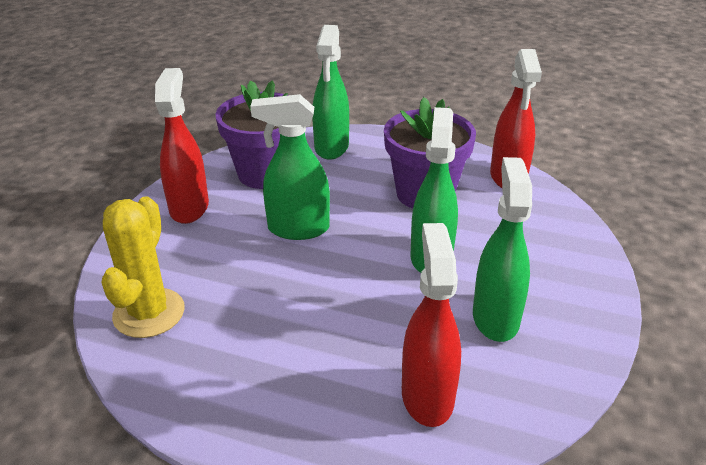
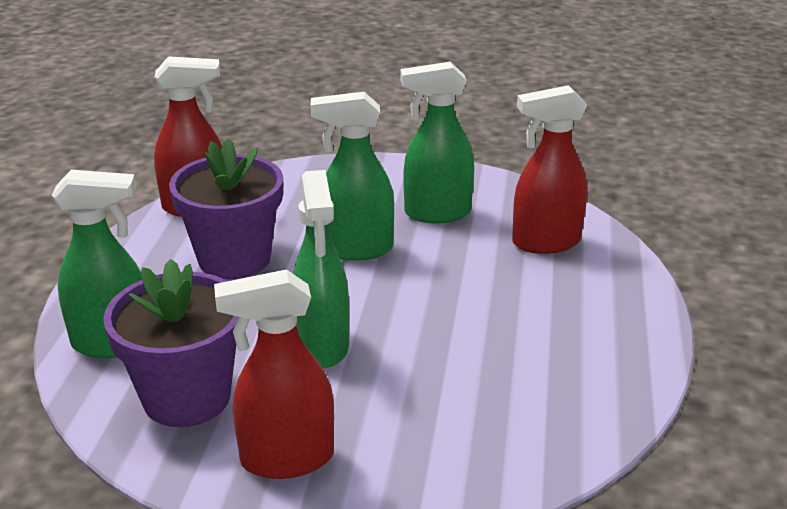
camera: 100 degrees left, 5 degrees down
(149, 313) = (518, 437): yellow cactus -> none

